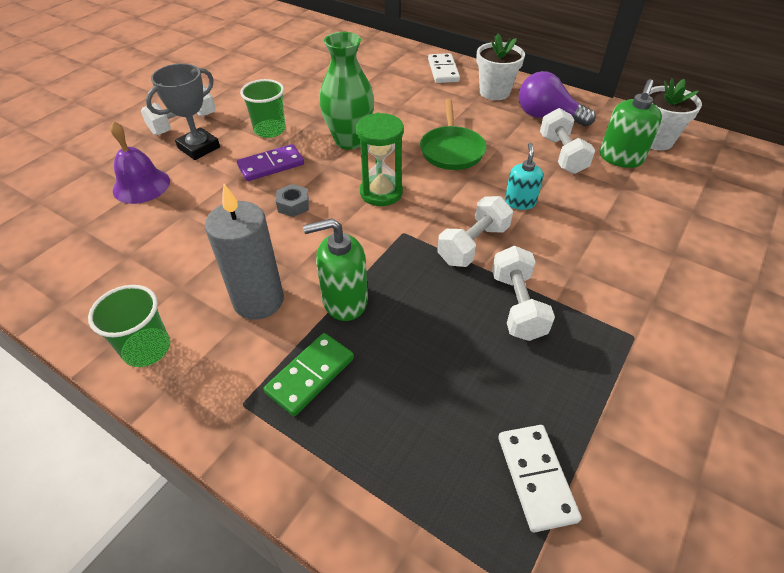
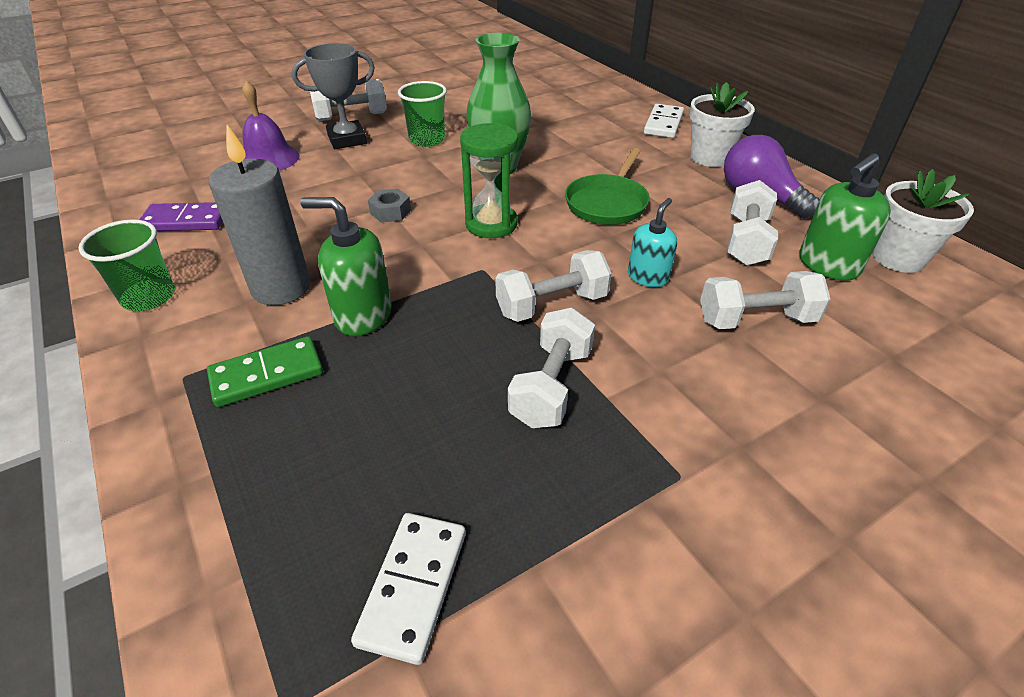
camera: 25 degrees right, 5 degrees down
(271, 165) = (400, 171): purple domino -> purple domino (186, 221)
(605, 212) = (755, 320): none -> white dumbbell

